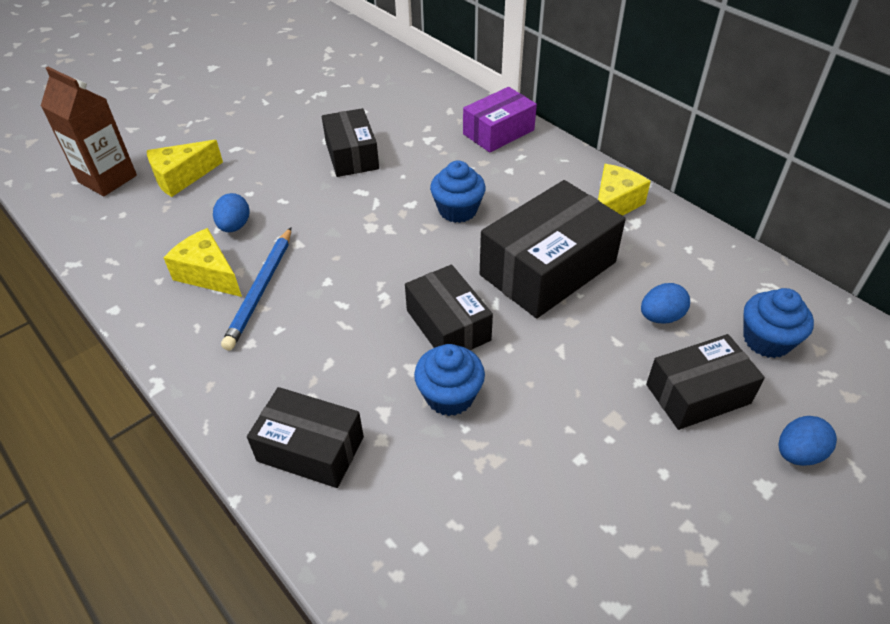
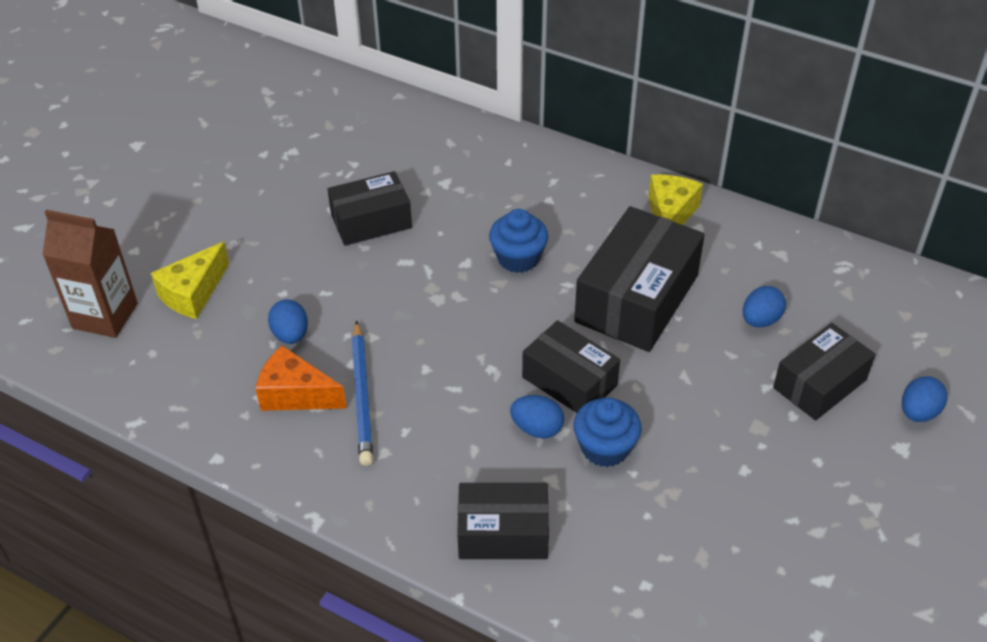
camera: 20 degrees left, 0 degrees up
(208, 274) = (295, 394): yellow cheese -> orange cheese
(351, 155) = (371, 221): black box -> black box turned 75 degrees counterclockwise
(395, 360) = (537, 428): none -> blue egg
(498, 132) = (516, 157): purple box -> none
(766, 340) = (859, 318): blue cupcake -> none

